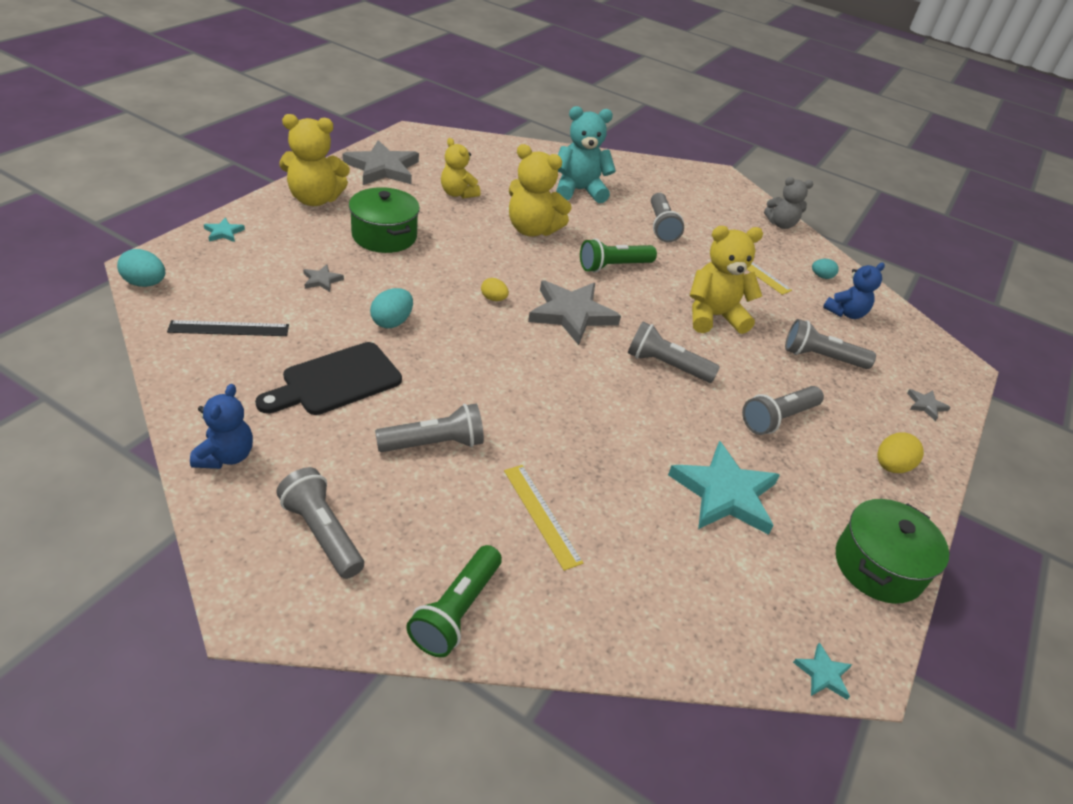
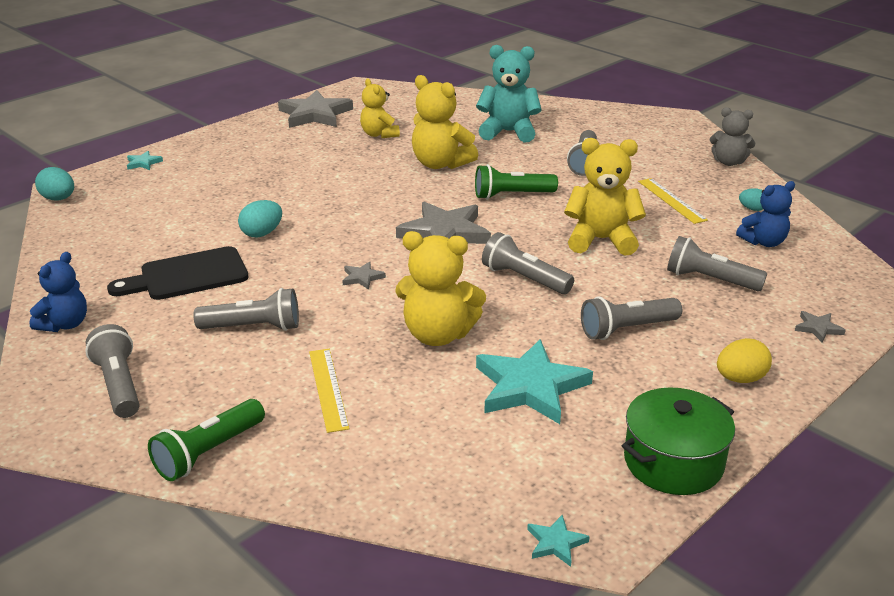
camera: 20 degrees right, 10 degrees down
(229, 329) = (113, 233): black ruler -> none
(315, 199) = (238, 138): yellow teddy bear -> yellow teddy bear (438, 335)
(322, 280) = (213, 200): grey star -> grey star (362, 278)
(384, 236) = (289, 167): green pot -> none
(493, 299) = (370, 218): yellow egg -> none

